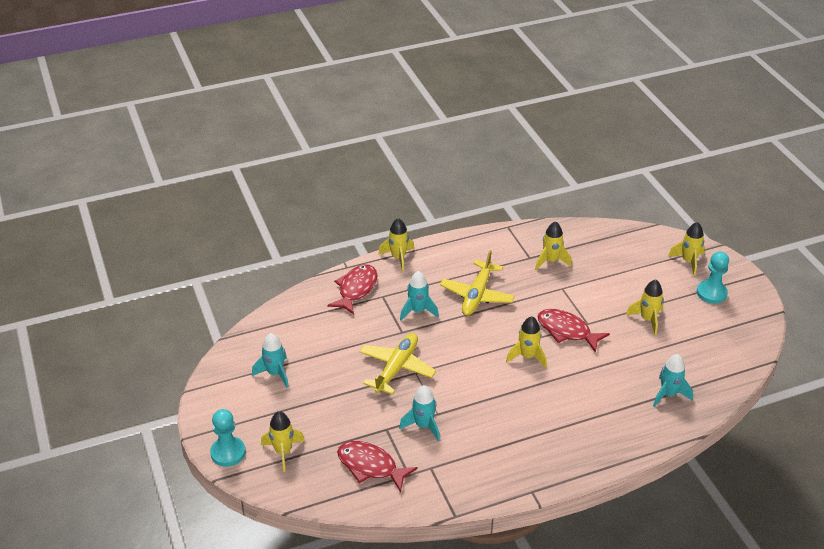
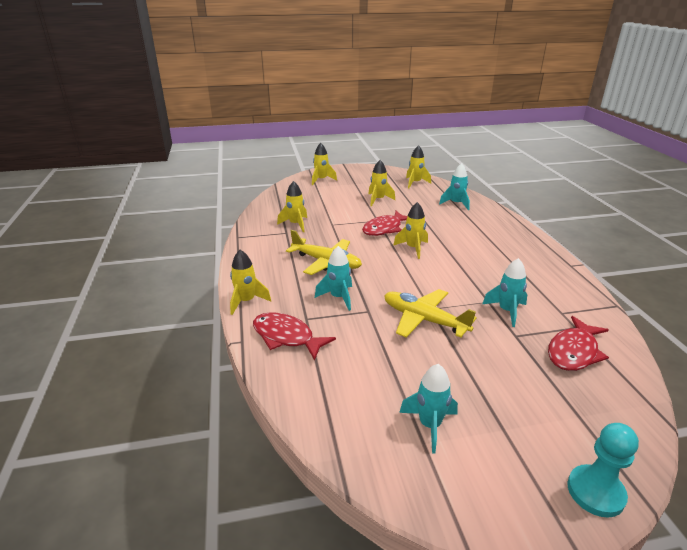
camera: 80 degrees left, 10 degrees down
(283, 452) = (575, 426): yellow rocket -> yellow rocket (415, 183)
(711, 293) = (356, 178): turquoise pawn -> none

